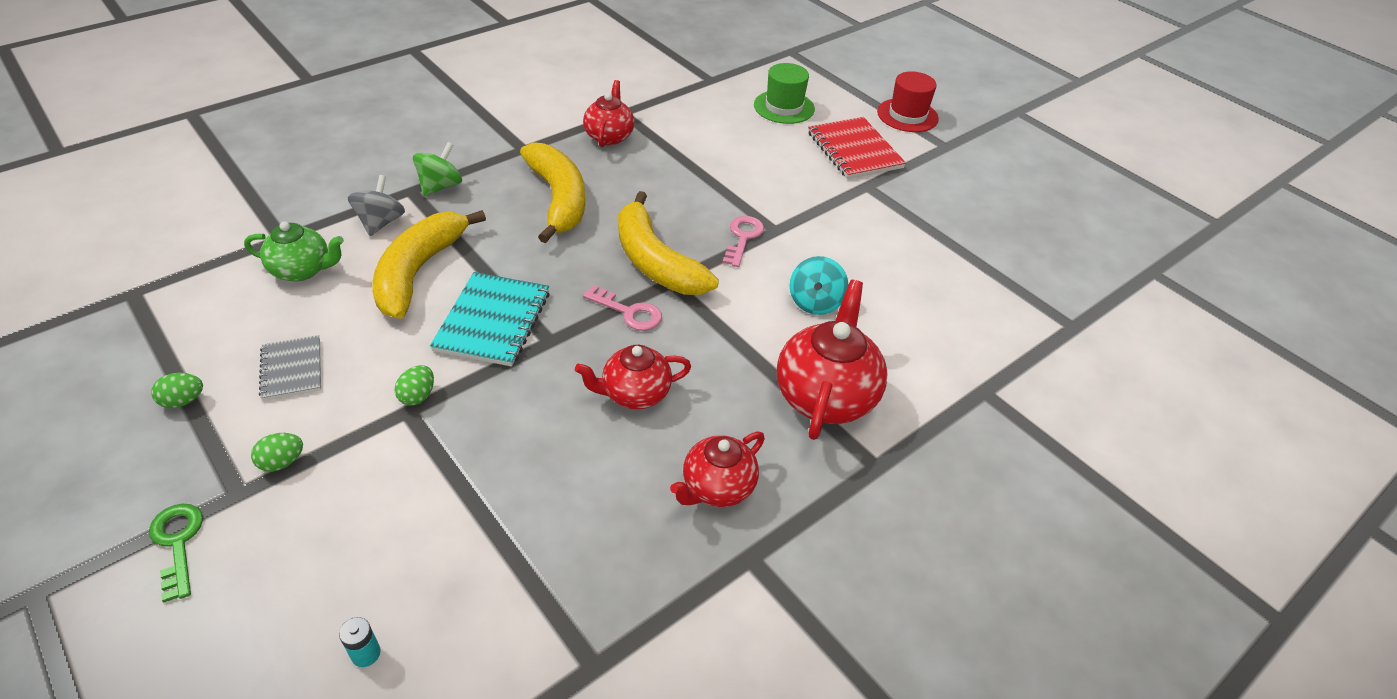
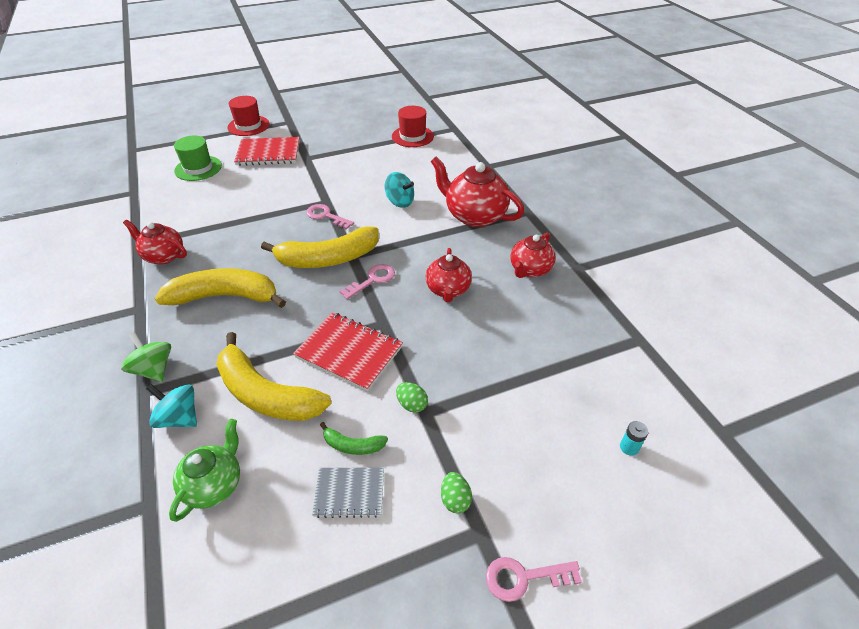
camera: 70 degrees left, 0 degrees up
(178, 543) = (524, 577): green key -> pink key
(183, 401) = (357, 587): green egg -> none
(354, 357) = (353, 445): none -> green banana
(381, 222) = (179, 418): grey spinning top -> turquoise spinning top
(493, 321) = (349, 352): turquoise notebook -> red notebook
(717, 488) = (530, 270): red teapot -> red teapot turned 60 degrees clockwise
(1006, 279) = (412, 136): none -> red hat

